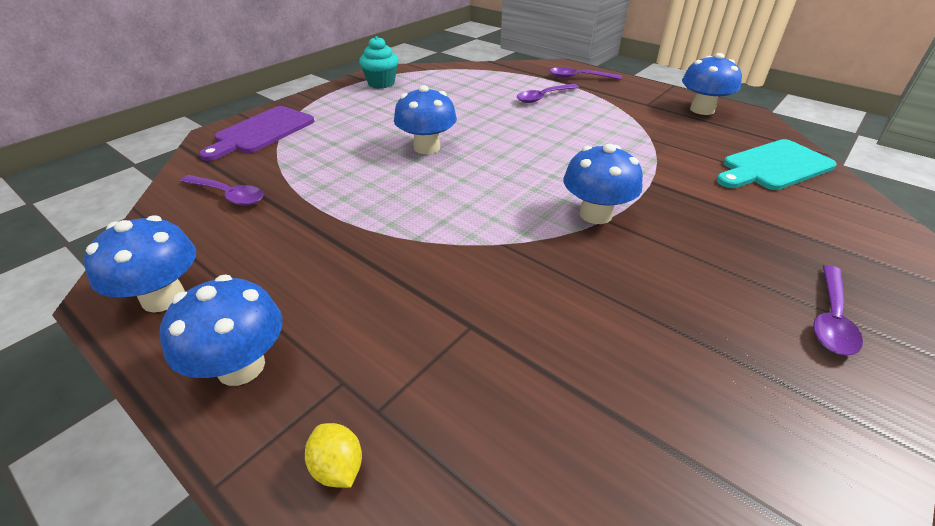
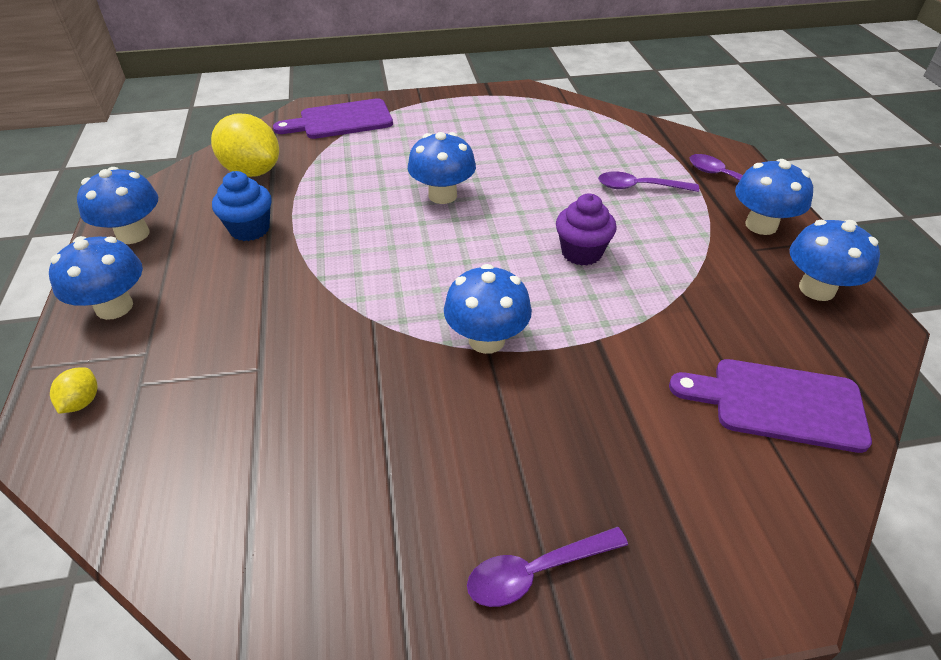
camera: 40 degrees right, 5 degrees up
(228, 195) = (252, 171): purple spoon -> yellow lemon
(295, 236) = (250, 229): none -> blue cupcake
(381, 83) = (500, 105): turquoise cupcake -> none
(568, 142) = (581, 253): none -> purple cupcake
(632, 92) = (761, 225): none -> blue mushroom
(773, 166) = (779, 403): turquoise cutting board -> purple cutting board

